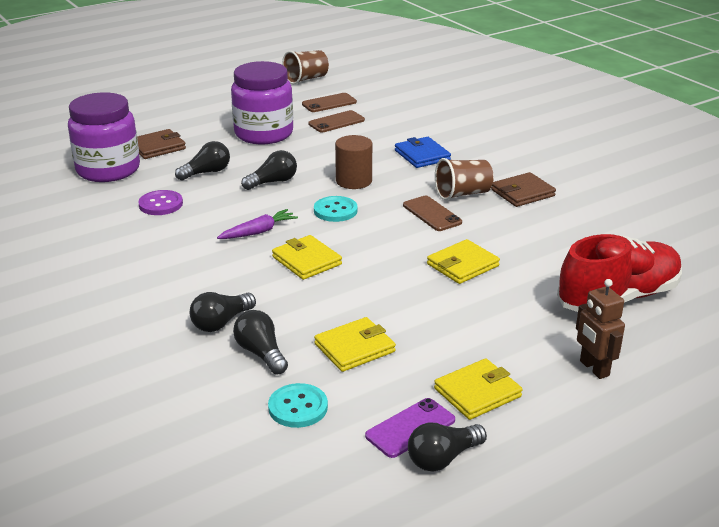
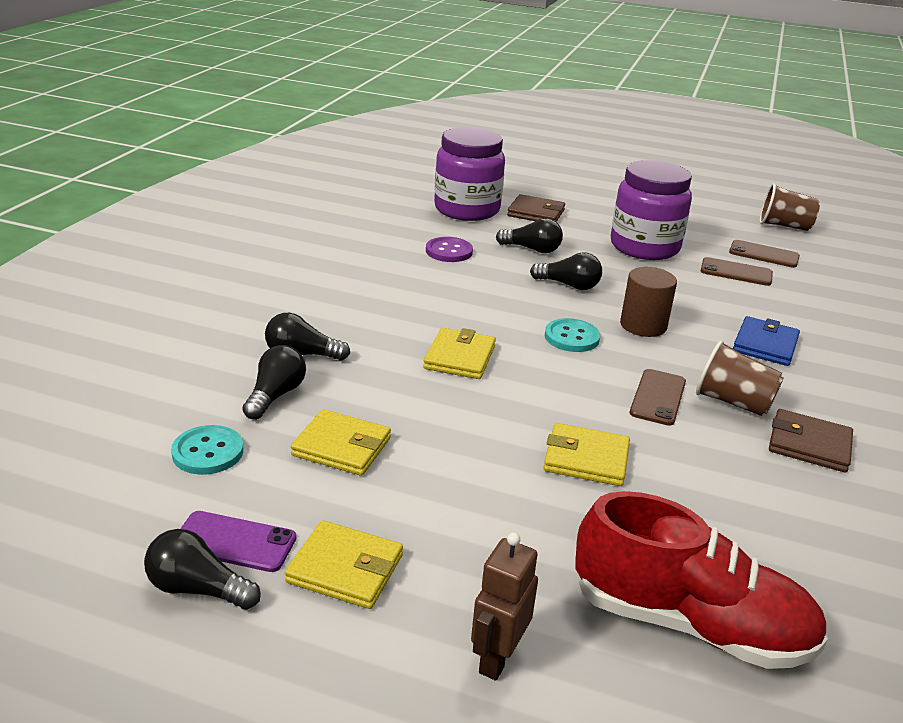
camera: 50 degrees right, 0 degrees up
(259, 232) = (473, 313): purple carrot -> none

